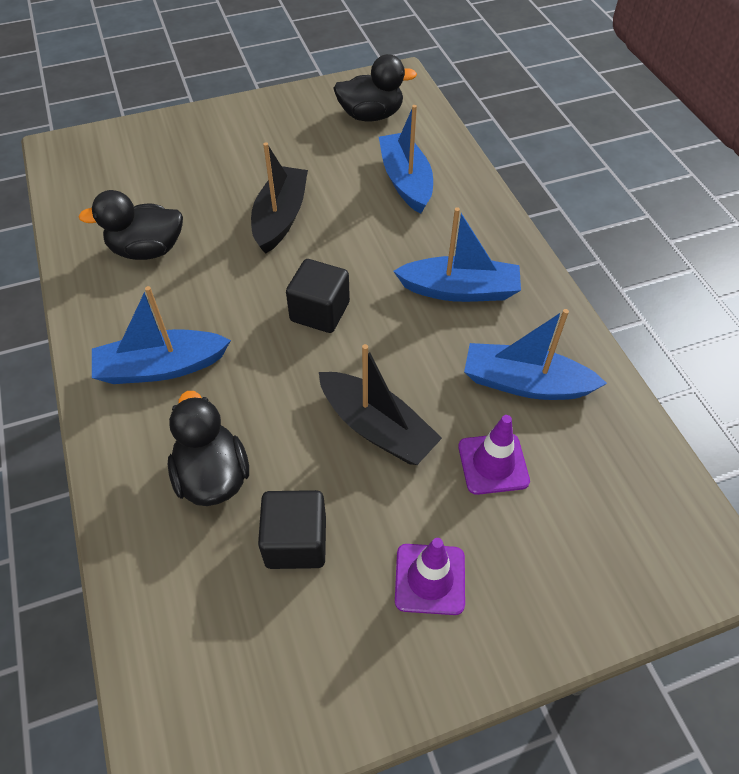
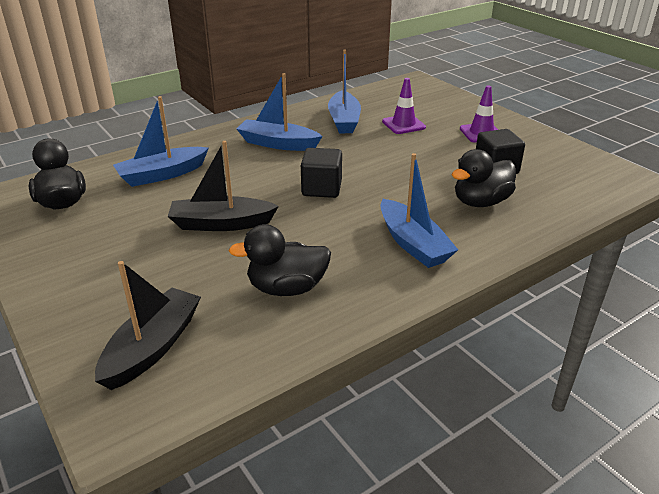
camera: 105 degrees left, 20 degrees down
(147, 250) = (287, 288): black duck -> black duck turned 105 degrees clockwise
(377, 427) = (404, 156): black boat -> black boat (152, 347)
(460, 290) = (278, 144): blue boat -> blue boat turned 60 degrees counterclockwise

